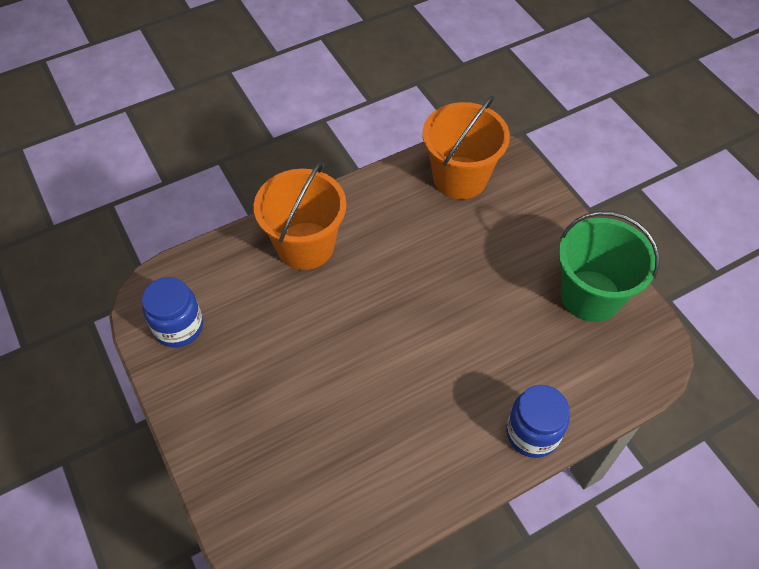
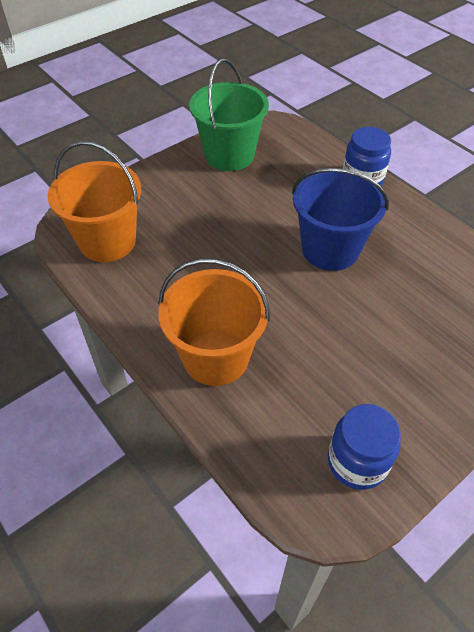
camera: 100 degrees left, 5 degrees down
(417, 366) = (330, 249): none -> blue bucket

